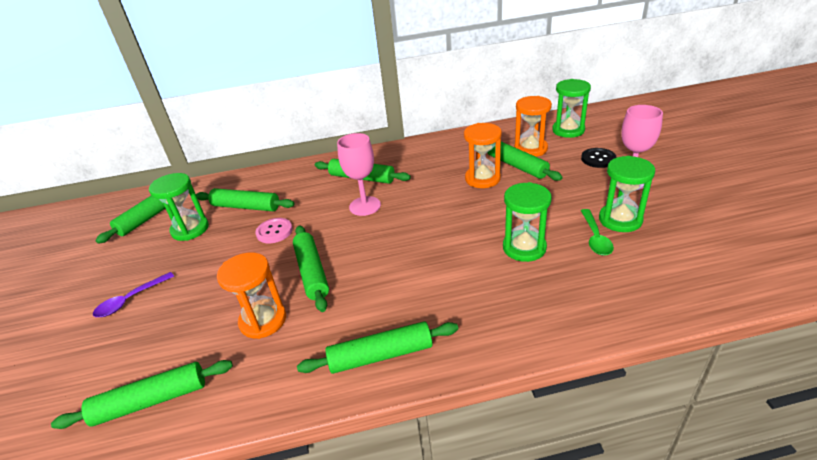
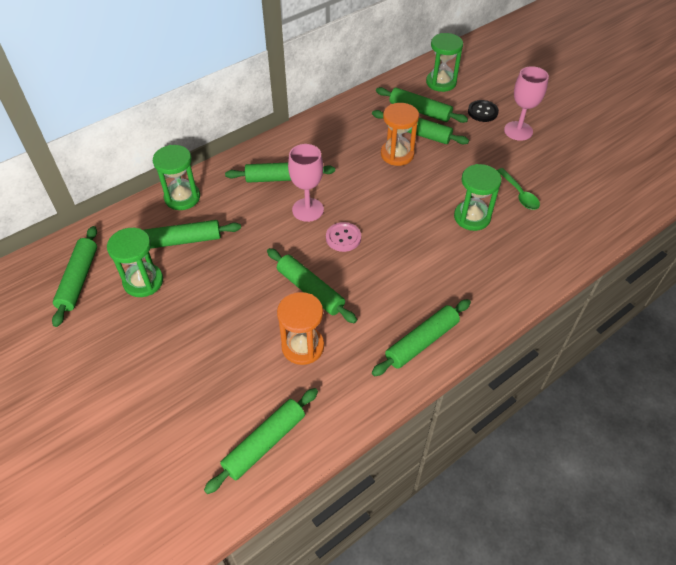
camera: 30 degrees left, 15 degrees up
(130, 300) = (153, 370): purple spoon -> none
(274, 232) = (239, 260): pink button -> pink button (343, 238)
(530, 149) = (420, 111): orange hourglass -> green rolling pin
(620, 220) = (529, 172): green hourglass -> green hourglass (182, 197)

